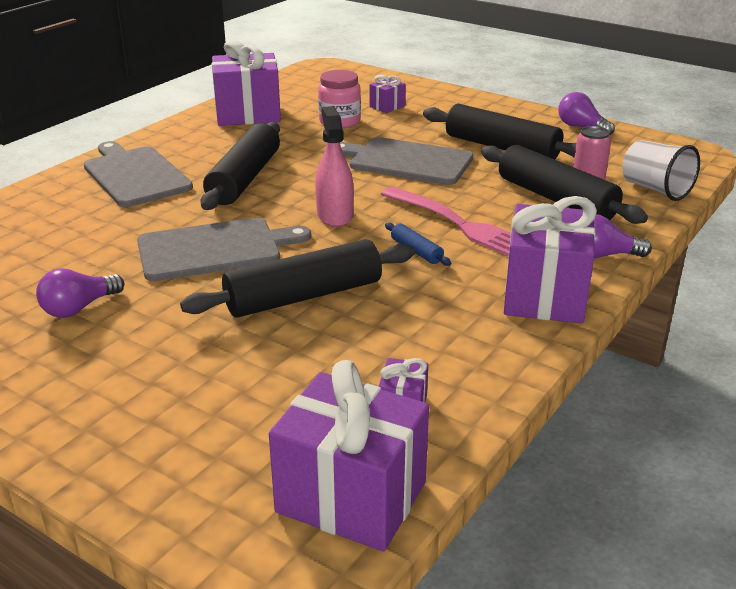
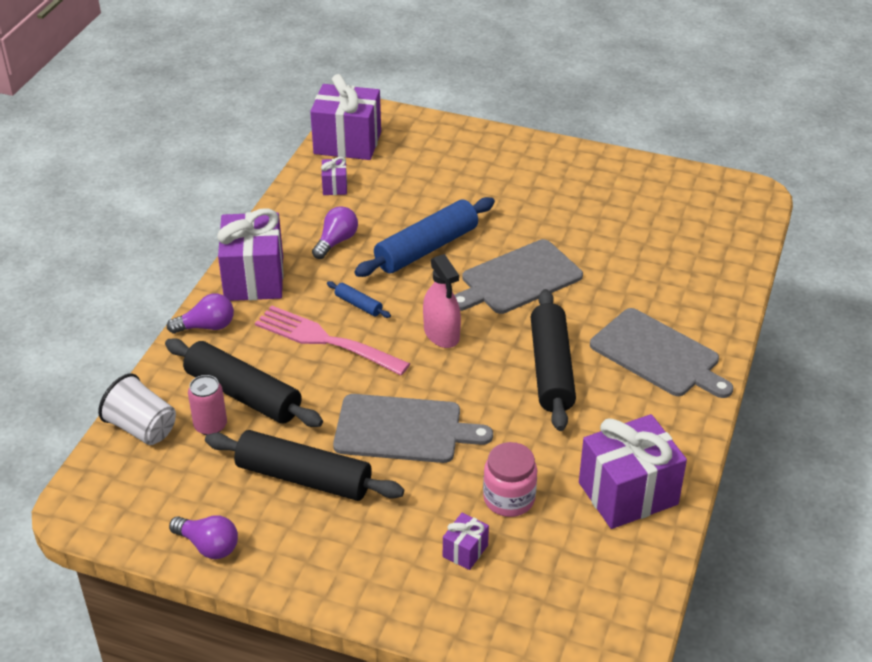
camera: 165 degrees right, 10 degrees up
(79, 308) = (571, 214): purple light bulb -> purple light bulb (336, 241)
(304, 296) = (426, 248): black rolling pin -> blue rolling pin

